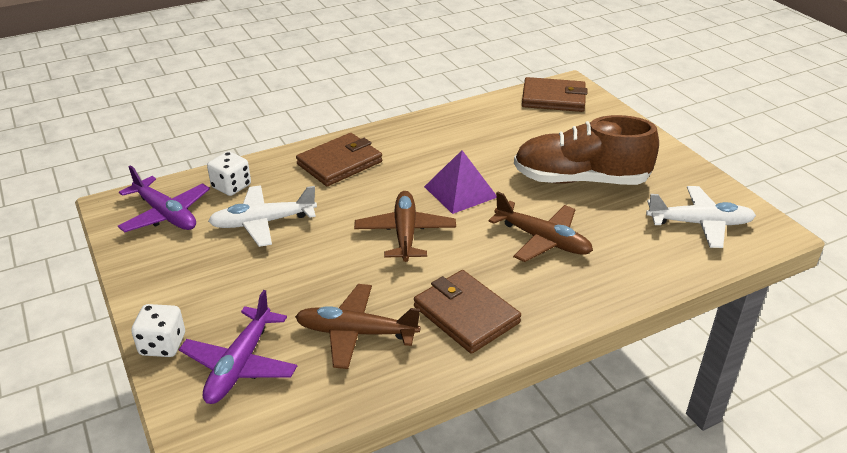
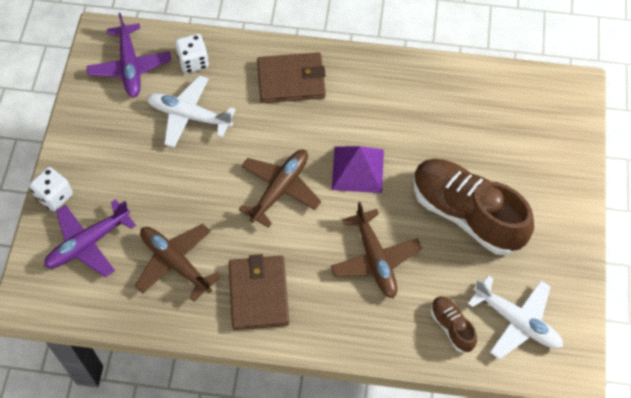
camera: 35 degrees right, 25 degrees up
(553, 98) = (541, 99): brown wallet -> none
(657, 252) = (452, 327): none -> brown shoe

